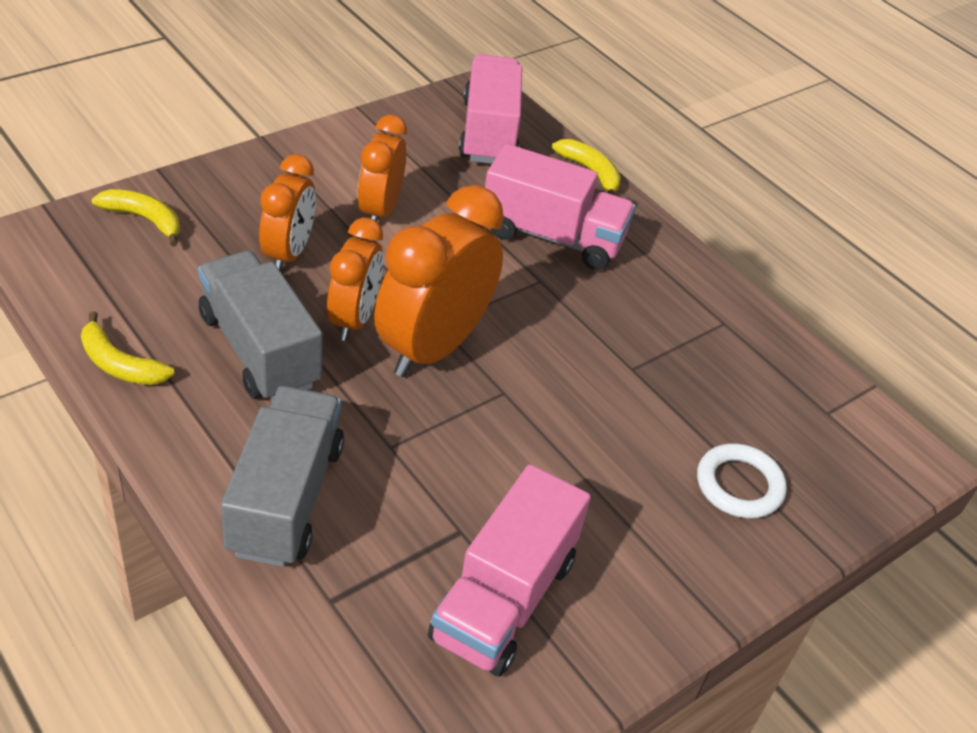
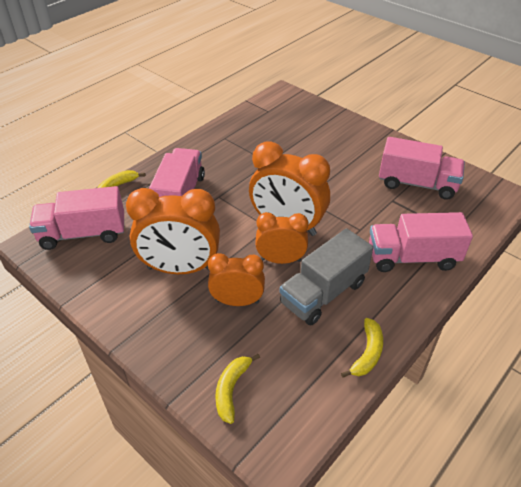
camera: 95 degrees left, 0 degrees up
(285, 498) = (412, 258): grey truck -> pink truck
(380, 210) = (180, 268): orange clock -> orange clock, size x1.61
(739, 485) = (321, 131): white ring -> none

